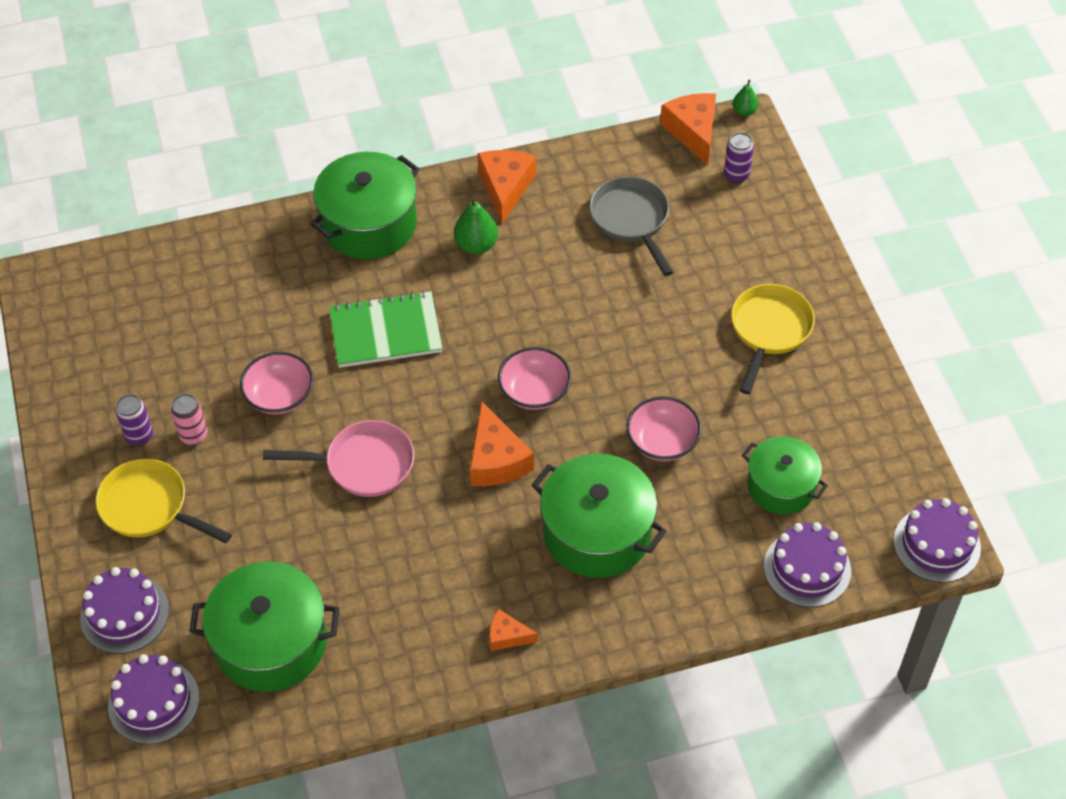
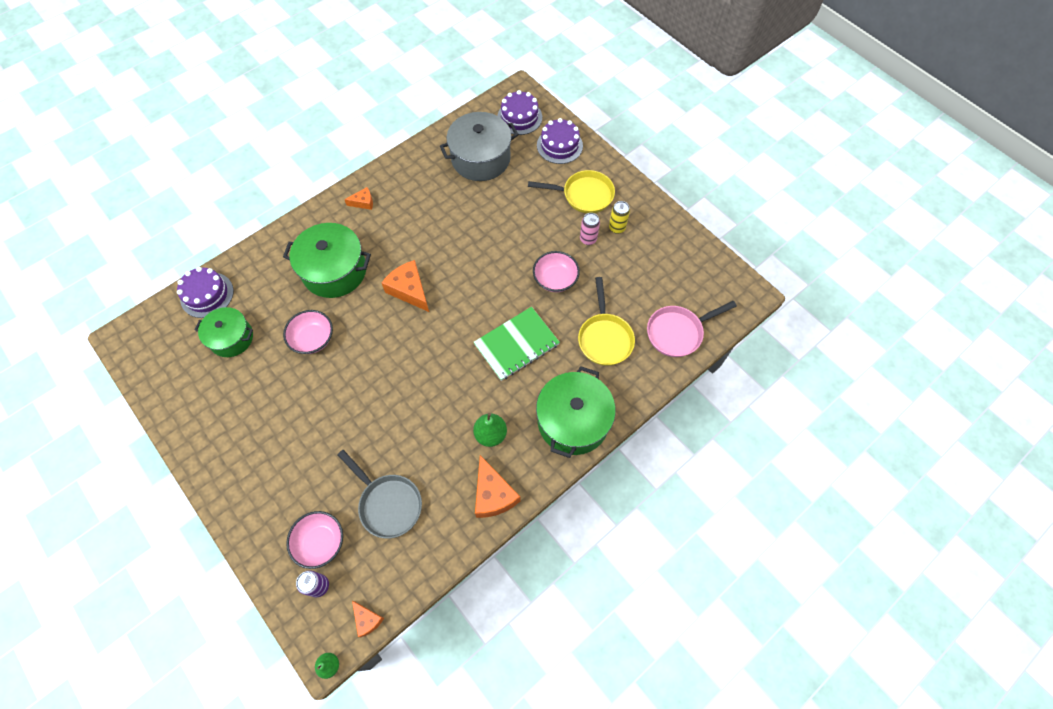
camera: 155 degrees right, 10 degrees up
(139, 436) = (617, 228): purple can -> yellow can
(271, 642) = (481, 158): green pot -> grey pot
(363, 464) = (484, 259): pink pan -> pink pan (678, 332)
(534, 391) = (404, 341): pink bowl -> pink bowl (320, 542)
(693, 132) = (367, 619): orange cheese -> orange cheese, size x0.55
(769, 331) = (262, 447): yellow pan -> yellow pan (604, 338)
(936, 544) = (129, 337): purple cake -> none

